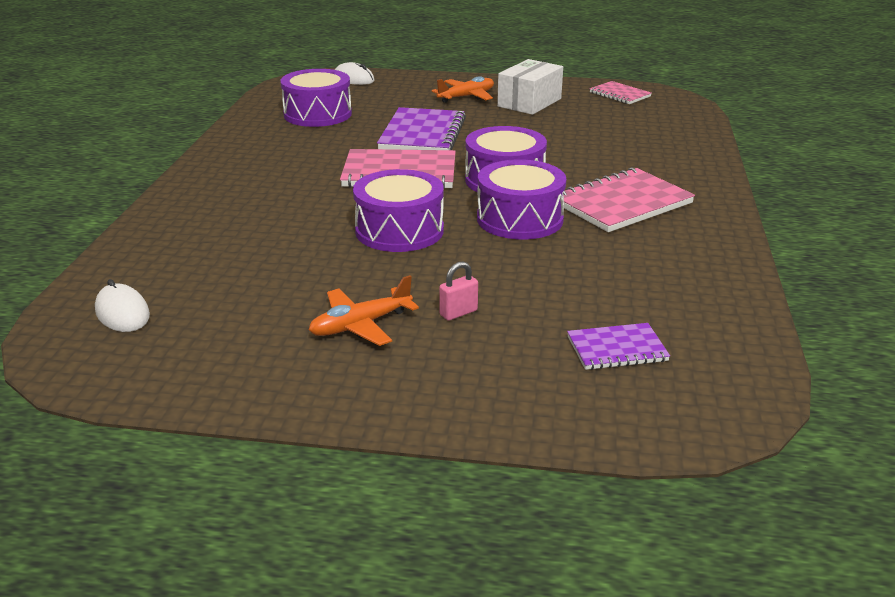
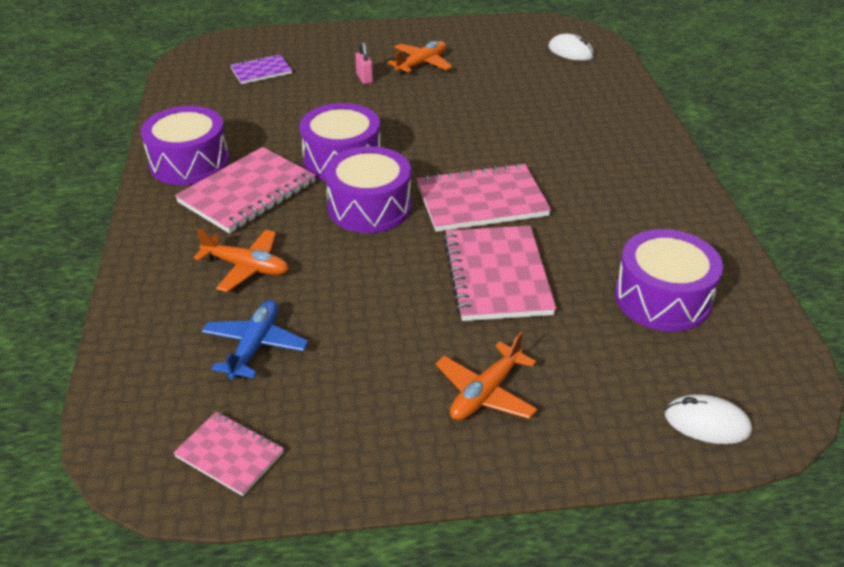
camera: 165 degrees right, 10 degrees up
(399, 230) = (439, 133): purple drum -> purple drum (189, 162)
(422, 134) = (496, 275): purple notebook -> pink notebook
(458, 313) = (364, 78): pink padlock -> pink padlock turned 60 degrees counterclockwise
(529, 102) = (380, 392): white box -> none
(608, 124) = (255, 346): none -> blue plane
(618, 157) = (246, 267): none -> orange plane

